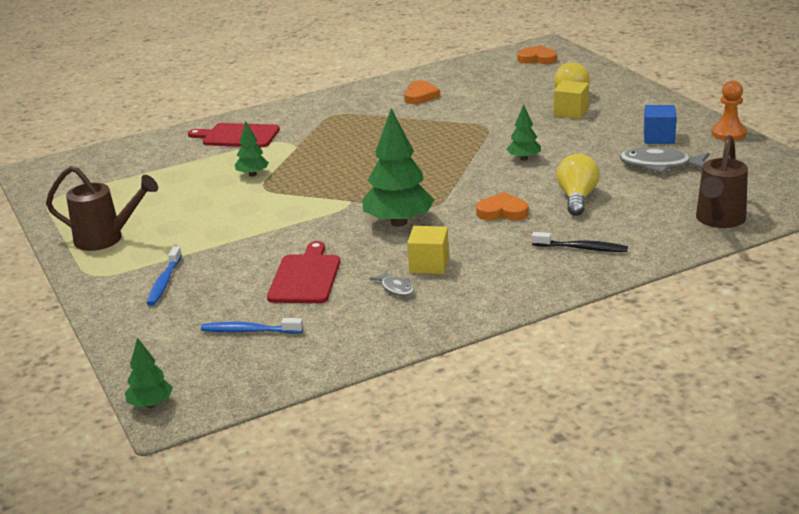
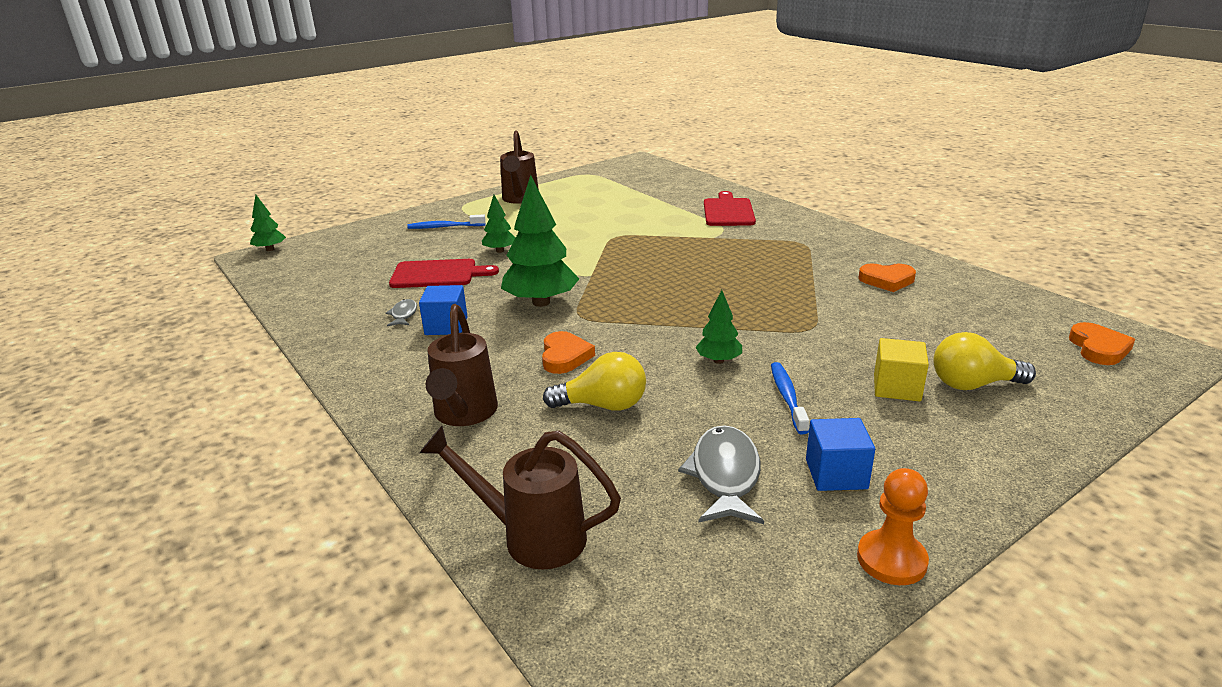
camera: 80 degrees right, 0 degrees up
(249, 331) = (355, 265): blue toothbrush -> blue toothbrush (787, 397)
(252, 174) = (643, 228): green tree -> green tree (500, 251)
(396, 288) = (403, 315): grey fish -> grey fish turned 135 degrees clockwise
(429, 265) = (446, 326): yellow cube -> blue cube
(582, 248) = (464, 415): black toothbrush -> brown watering can

